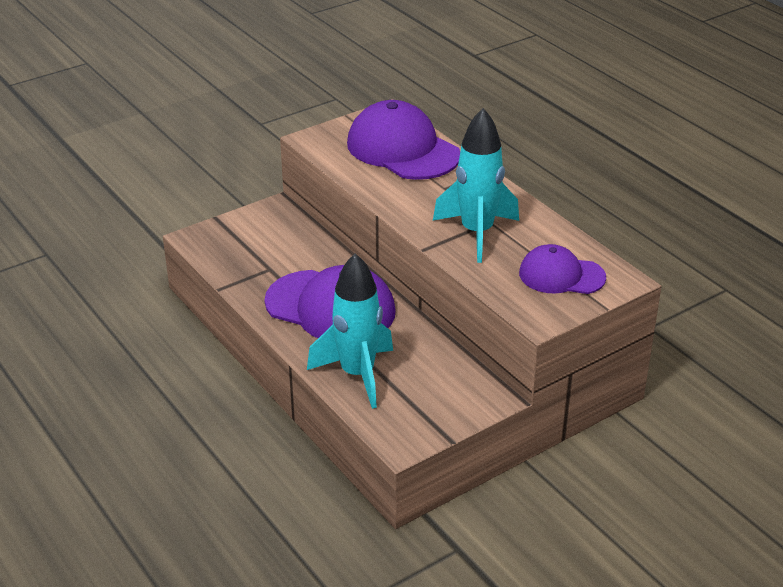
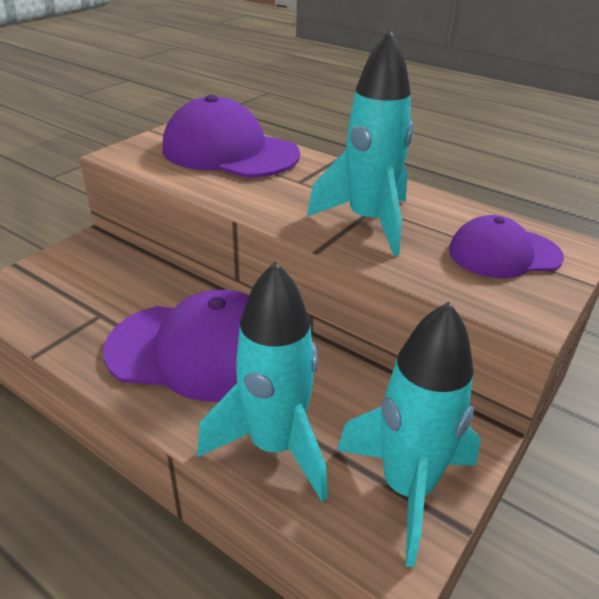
camera: 20 degrees left, 0 degrees up
(428, 414) = (407, 488): none -> turquoise rocket

